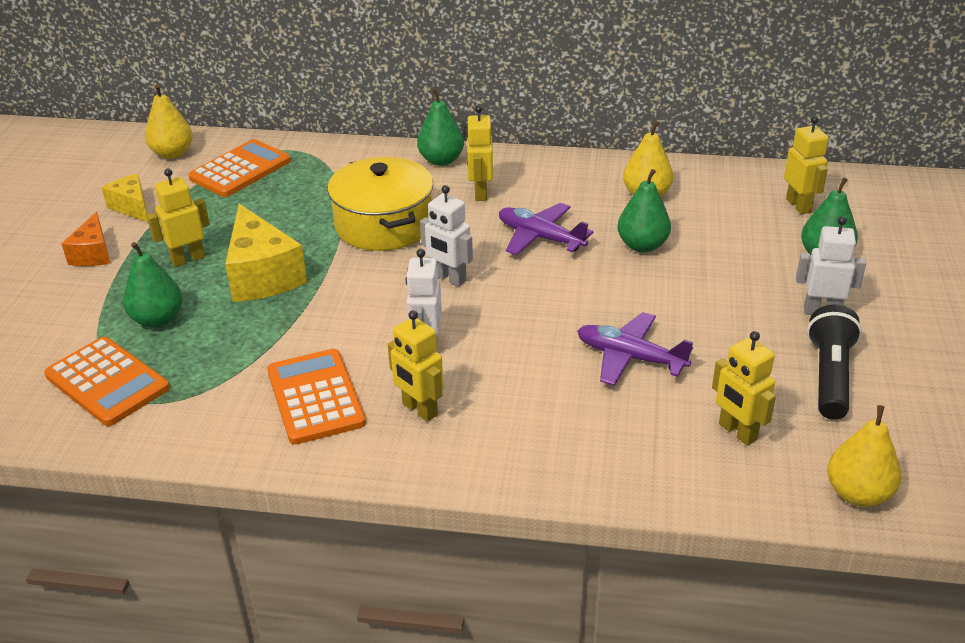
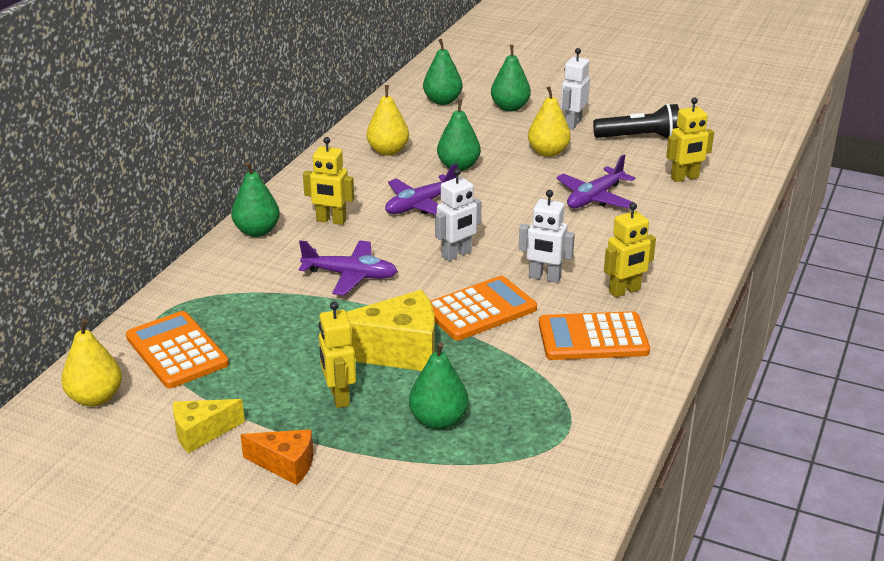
camera: 75 degrees left, 5 degrees down
(107, 382) = (528, 456): orange calculator -> orange calculator (480, 309)
(384, 225) = (350, 275): yellow pot -> purple plane
(798, 205) = (442, 101): yellow robot -> green pear
(829, 376) = (640, 137): black flashlight -> black flashlight turned 150 degrees clockwise
(858, 494) = (748, 155): yellow pear -> yellow pear (548, 152)

